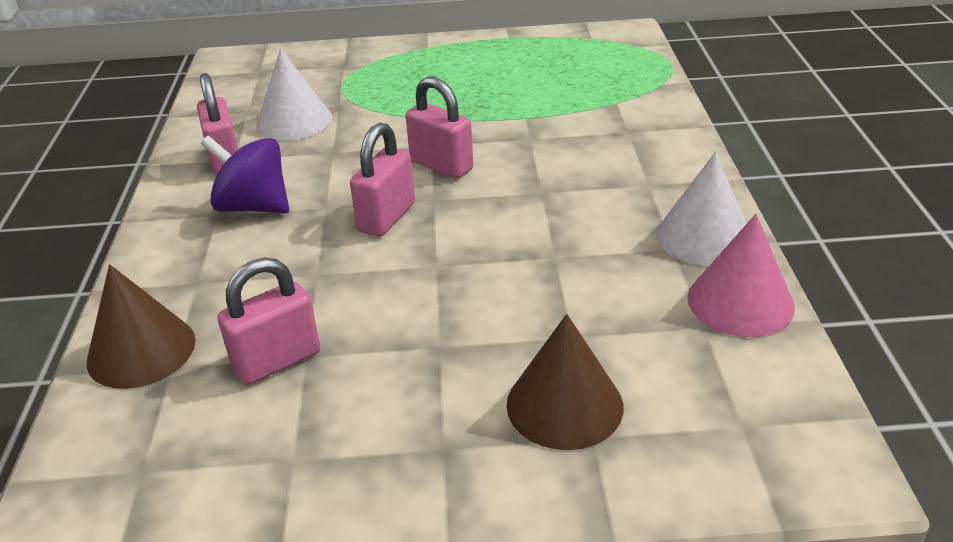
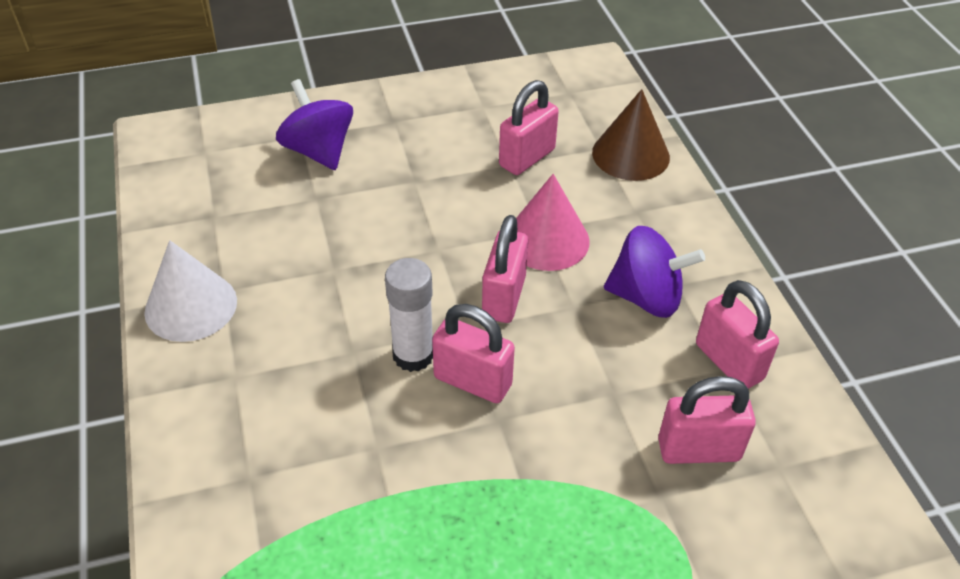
camera: 165 degrees right, 10 degrees up
(294, 121) = (698, 450): white cone -> pink padlock
(487, 184) = (413, 355): none -> white glue stick
(564, 405) = (319, 151): brown cone -> purple spinning top
(740, 302) = (177, 240): pink cone -> pink cone (547, 240)

